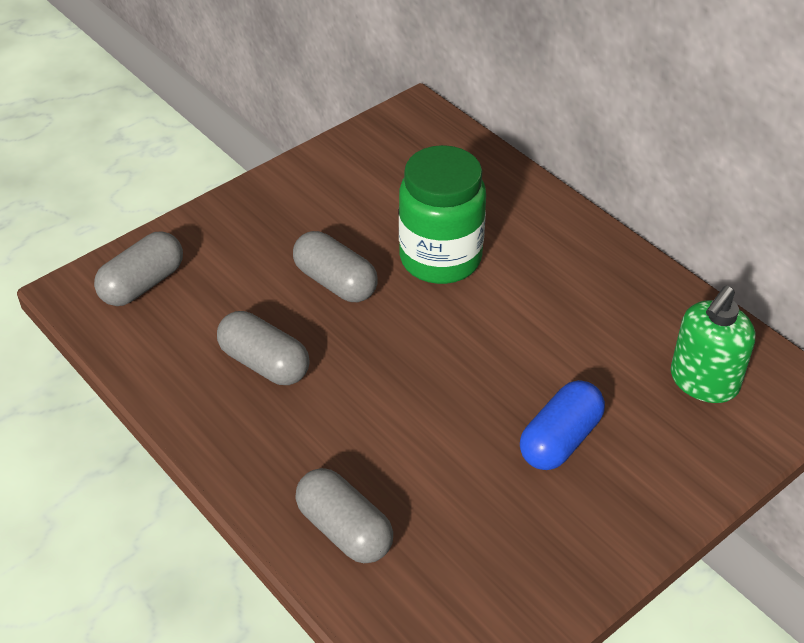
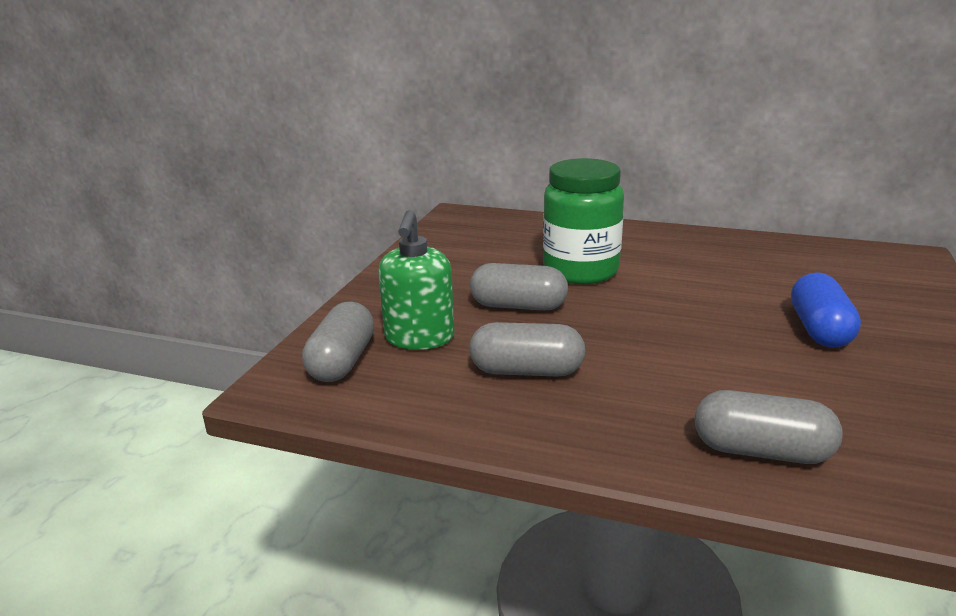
camera: 30 degrees left, 20 degrees down
(703, 381) = (849, 270): green soap dispenser -> green soap dispenser (419, 338)

